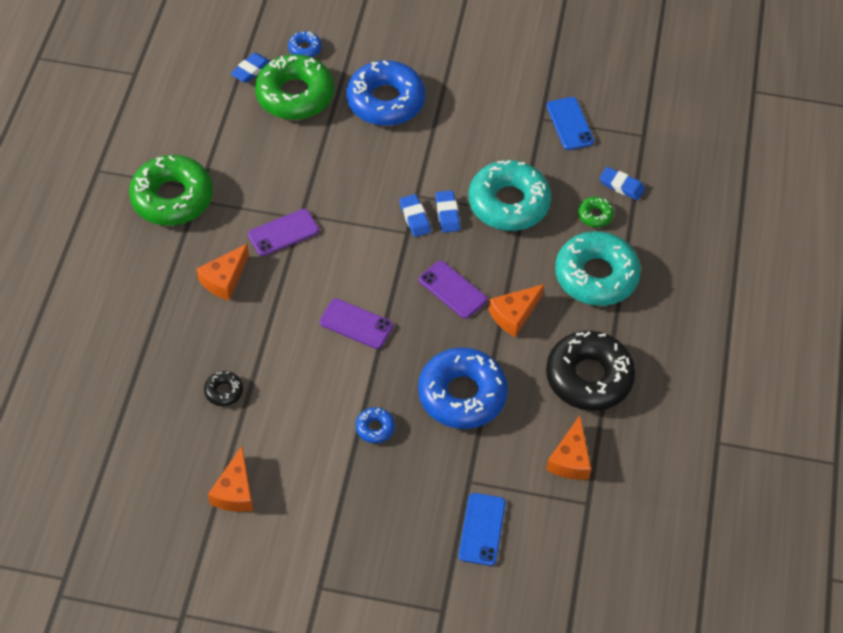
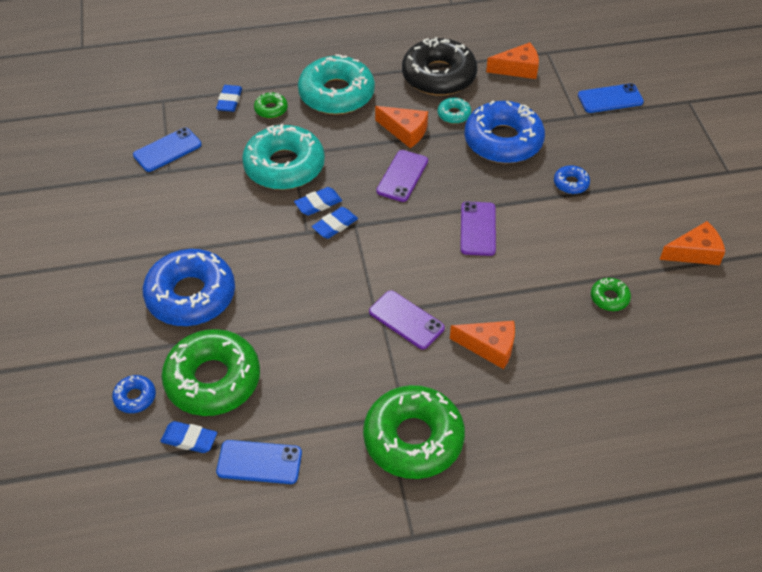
camera: 110 degrees left, 5 degrees down
(208, 103) = (259, 462): none -> blue phone
(224, 391) = (609, 298): black donut -> green donut
(521, 367) = (454, 114): none -> turquoise donut

